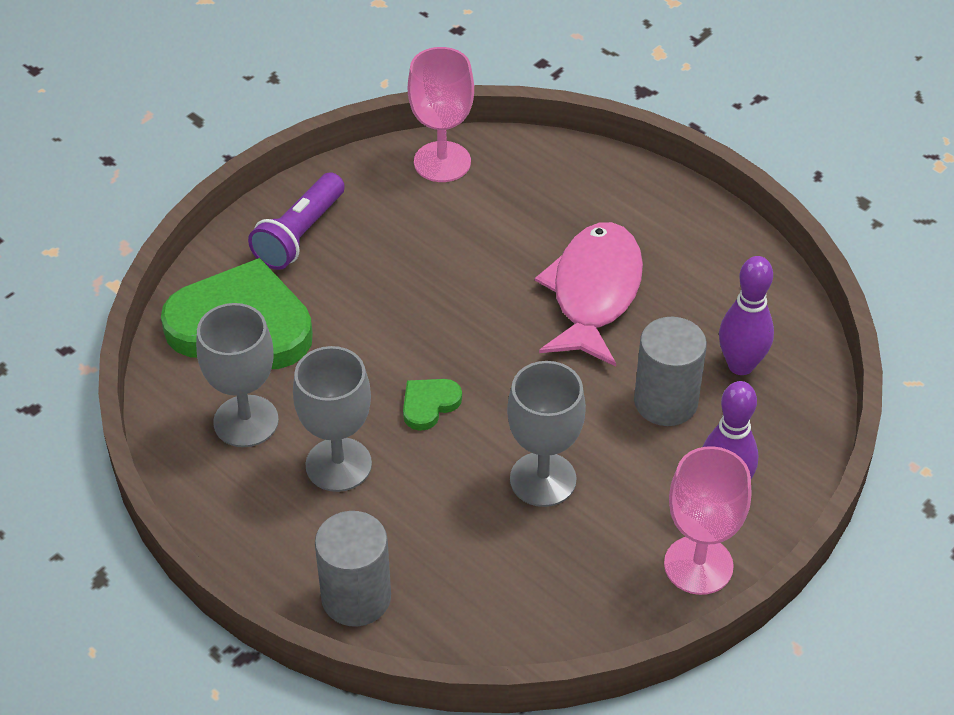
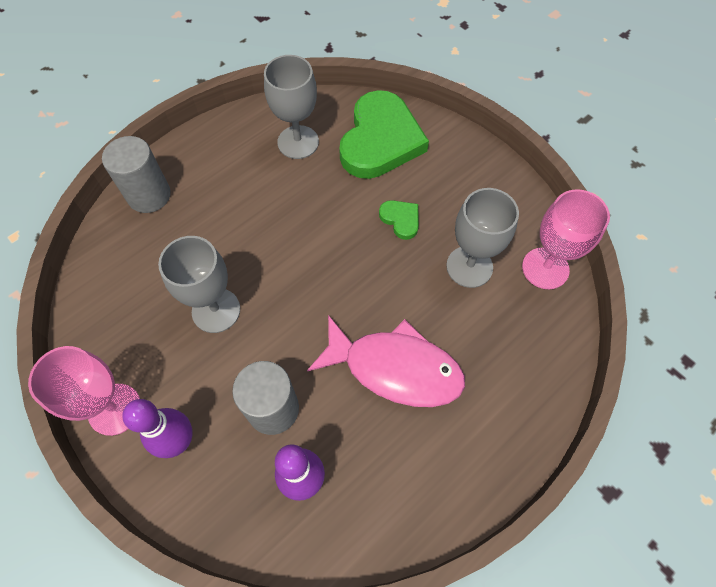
camera: 95 degrees right, 15 degrees up
(300, 235) = (463, 173): purple flashlight -> none
(338, 465) = (254, 189): grey goblet -> grey goblet (469, 267)
(429, 404) = (296, 244): green heart -> green heart (400, 219)

